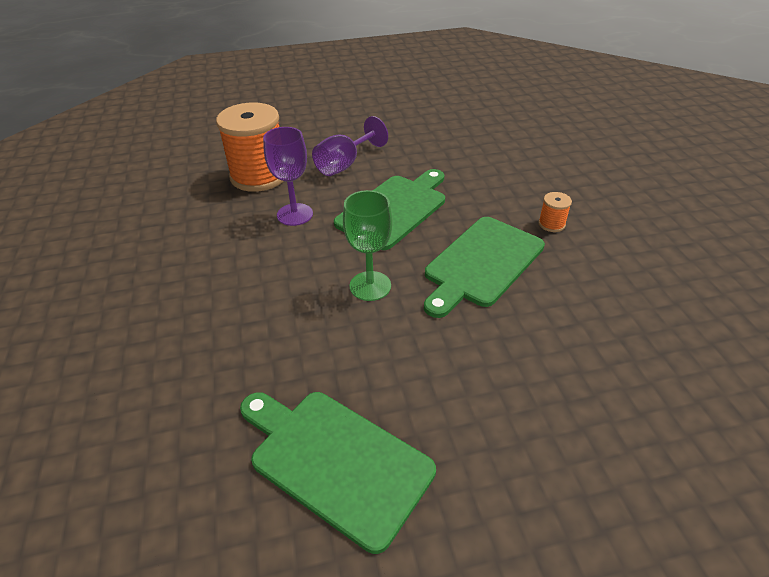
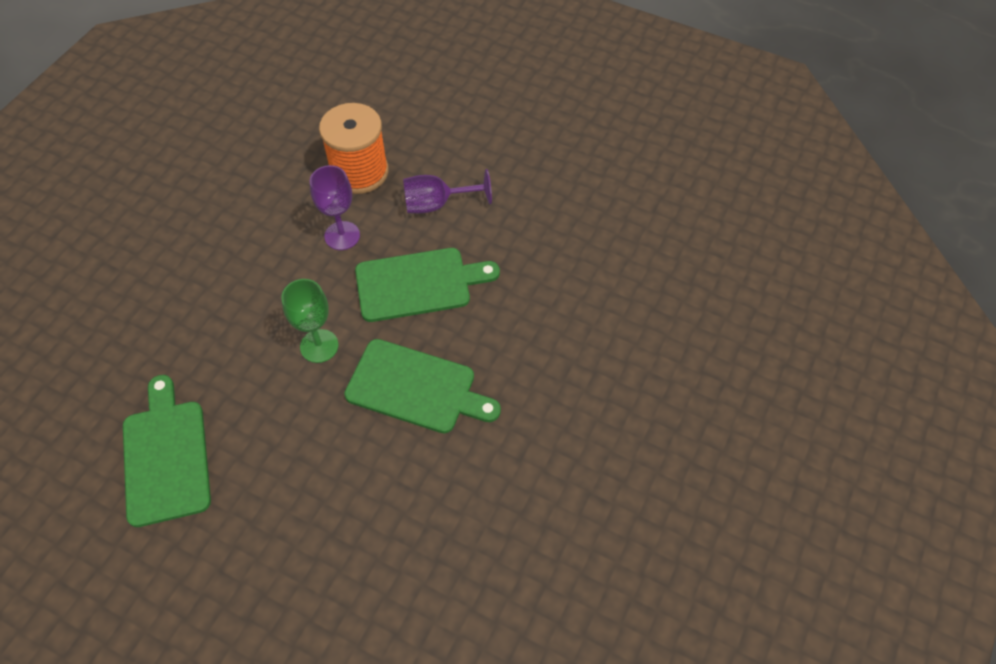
camera: 40 degrees right, 15 degrees up
(482, 264) = (416, 387): green cutting board -> green cutting board turned 150 degrees counterclockwise
(551, 224) = (519, 393): orange spool -> none

